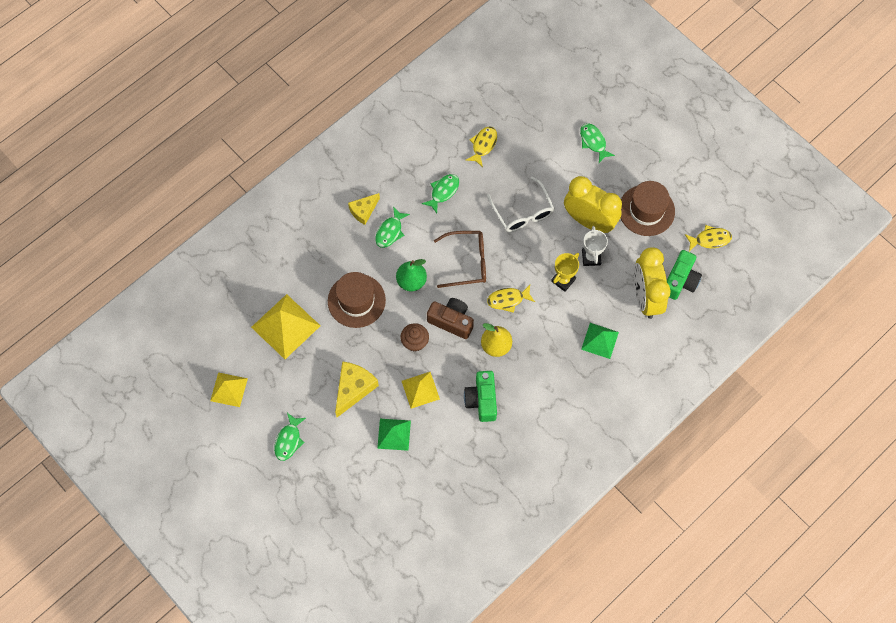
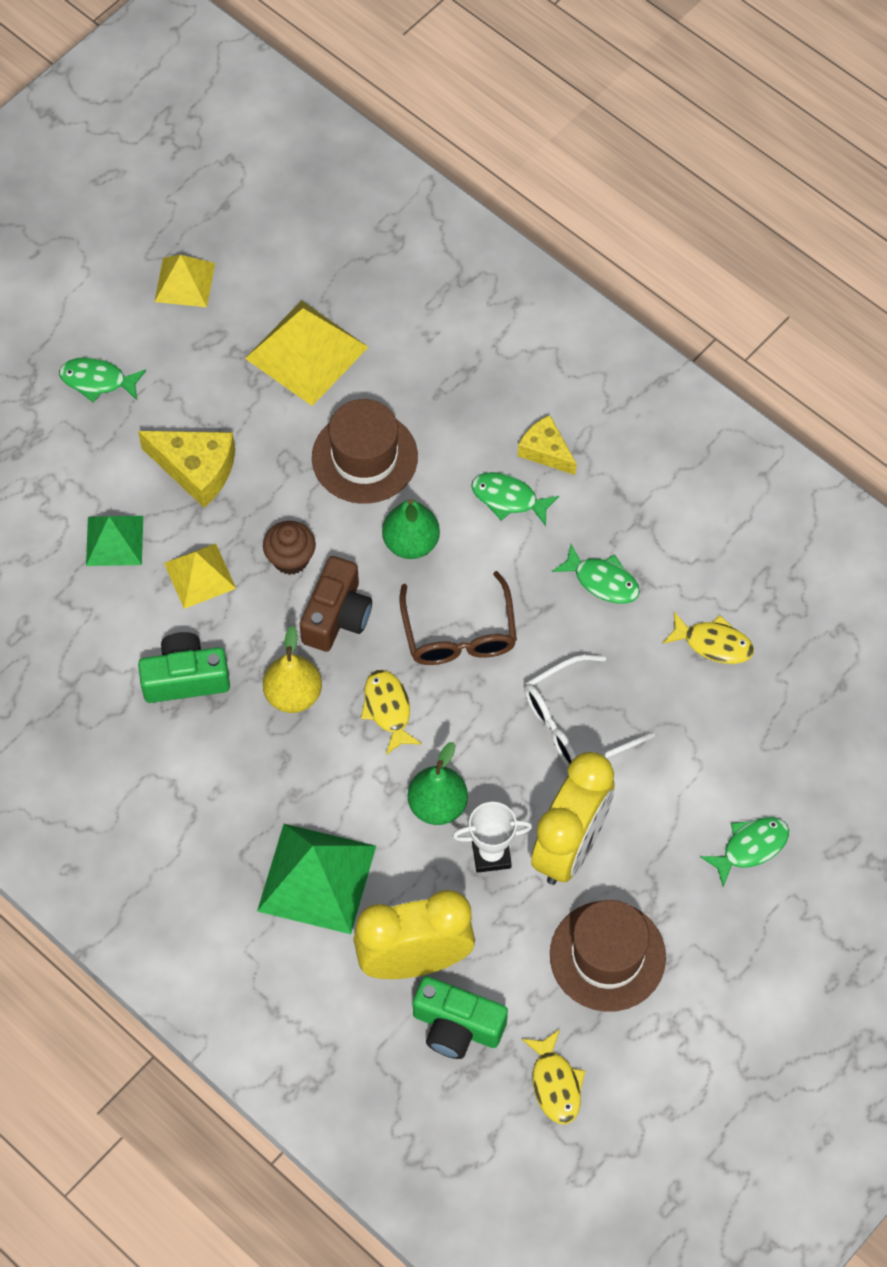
camera: 85 degrees right, 5 degrees down
(563, 280) = (437, 805): yellow trophy -> green pear
(600, 340) = (317, 878): green pyramid -> green pyramid, size x1.64

